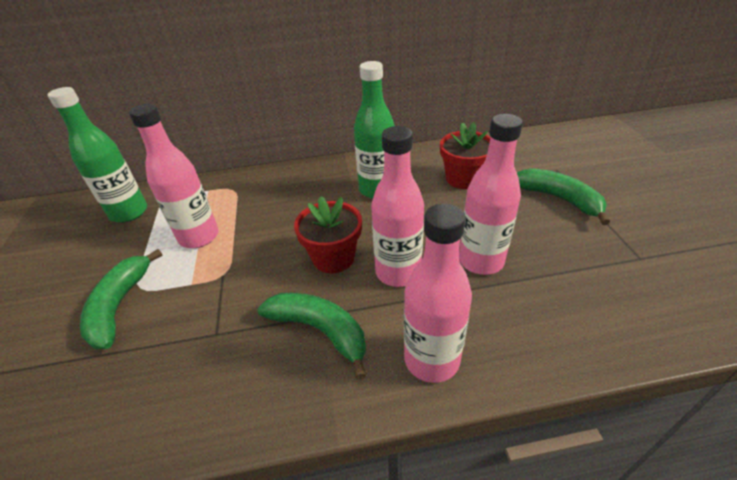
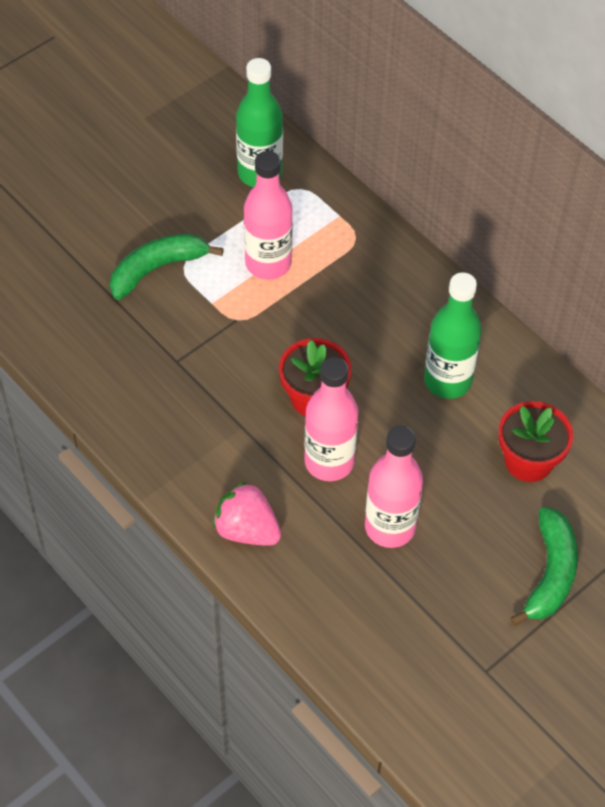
camera: 55 degrees right, 15 degrees up
(320, 330) = (225, 435): green banana -> none
(431, 359) = (247, 530): pink bottle -> pink strawberry

